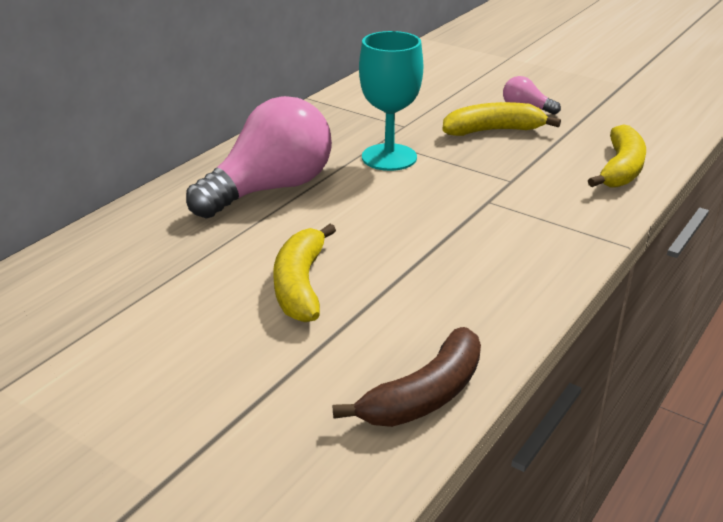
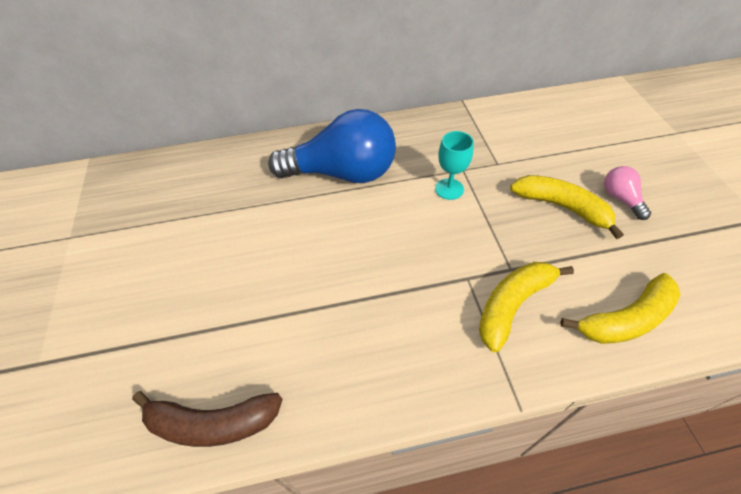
camera: 45 degrees right, 20 degrees up
(270, 189) = (342, 173): pink light bulb -> blue light bulb
(300, 285) = (263, 268): yellow banana -> yellow banana (512, 305)
(389, 157) = (449, 189): turquoise goblet -> turquoise goblet, size x0.60

